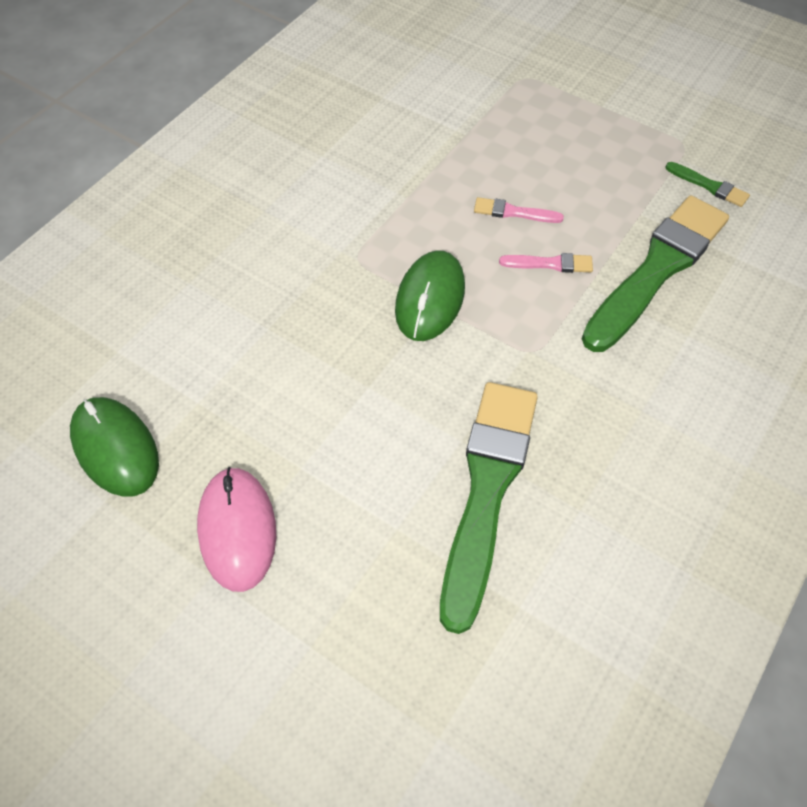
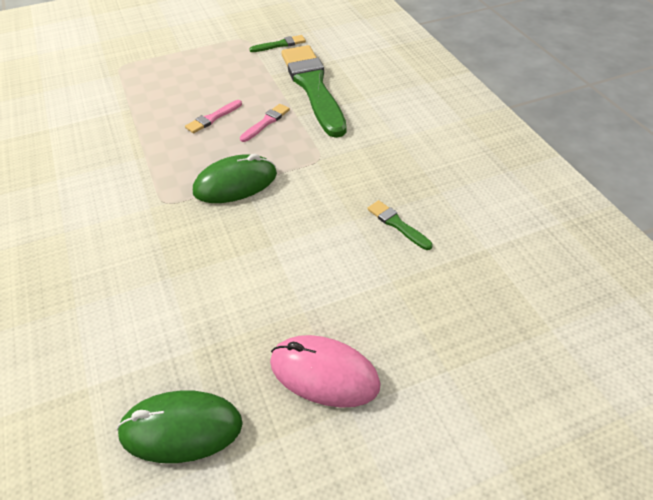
camera: 55 degrees left, 10 degrees down
(430, 299) = (235, 183): green mouse -> green mouse turned 75 degrees counterclockwise
(487, 490) = (397, 224): green brush -> green brush, size x0.41

